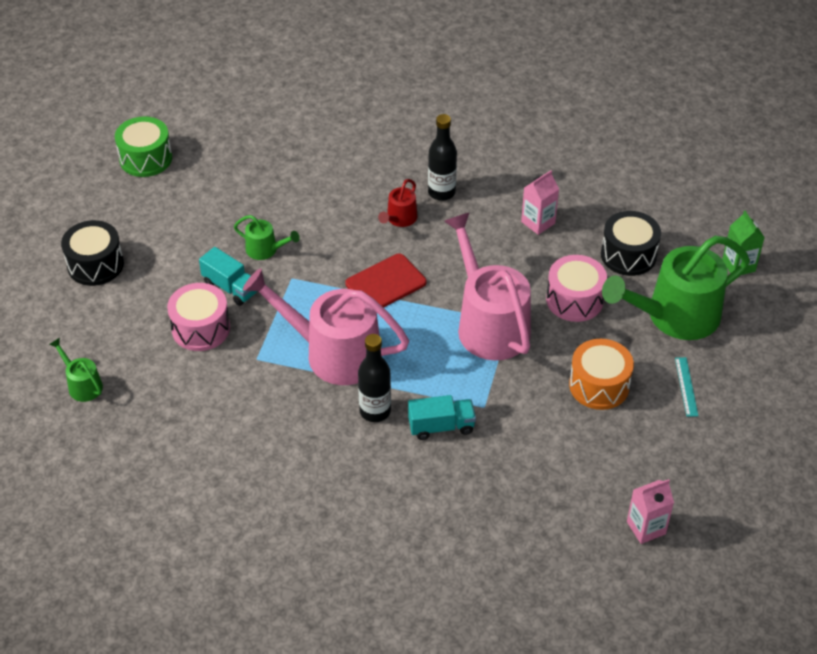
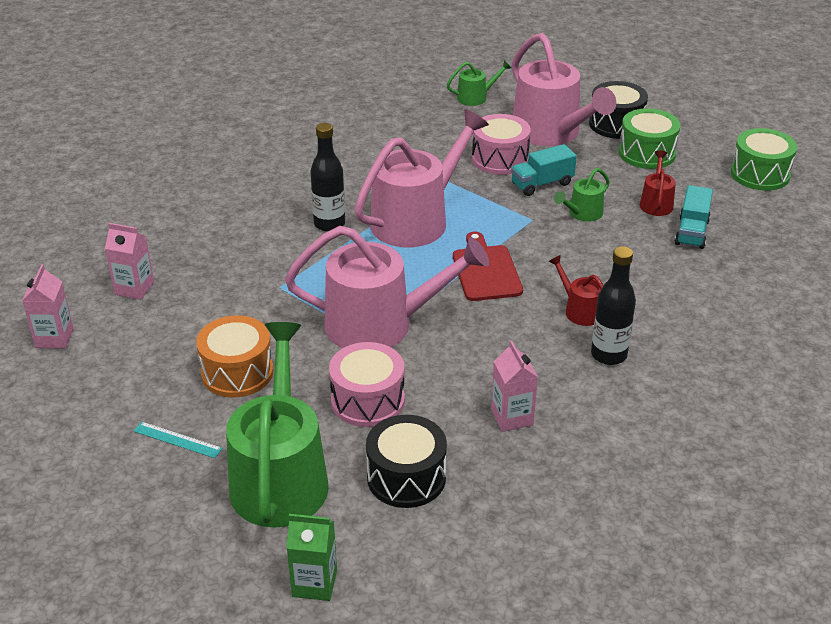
camera: 115 degrees right, 10 degrees down
(133, 306) = (551, 133): none -> pink watering can
(142, 233) = (646, 153): none -> green drum
(224, 210) = (656, 203): none -> red watering can
(441, 426) = (279, 255): turquoise truck -> turquoise truck (691, 232)
(550, 508) = (134, 288): none -> pink carton

